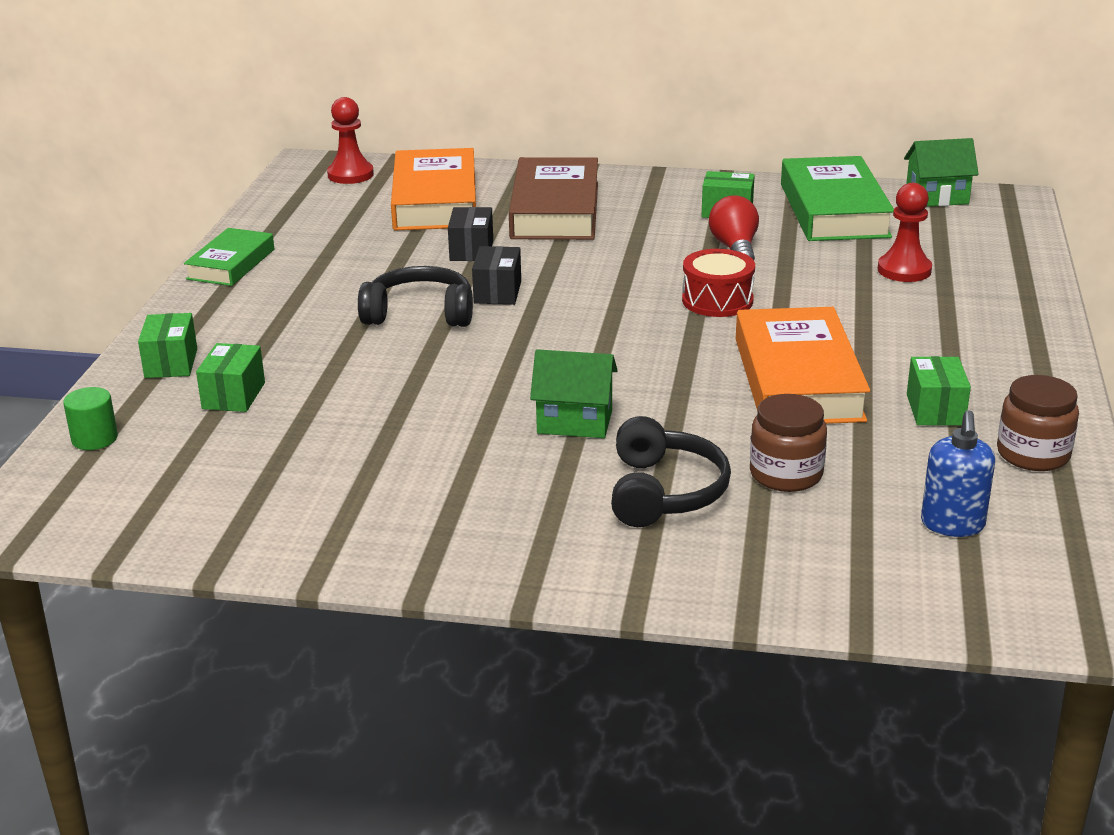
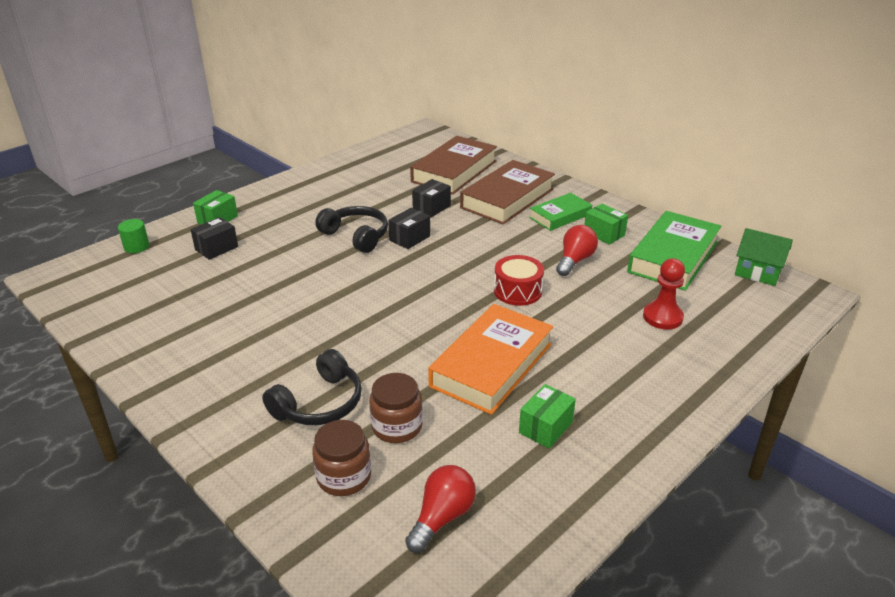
camera: 35 degrees right, 5 degrees up
(231, 264) = (314, 175): green book -> green book (560, 216)
(233, 396) = (216, 248): green box -> black box
(350, 175) = (434, 142): red pawn -> none
(435, 201) = (454, 171): orange book -> brown book
(574, 422) = (337, 335): green house -> none
(952, 525) = (442, 517): blue soap dispenser -> red light bulb
(1033, 454) = (564, 494): brown jar -> brown jar (344, 477)

